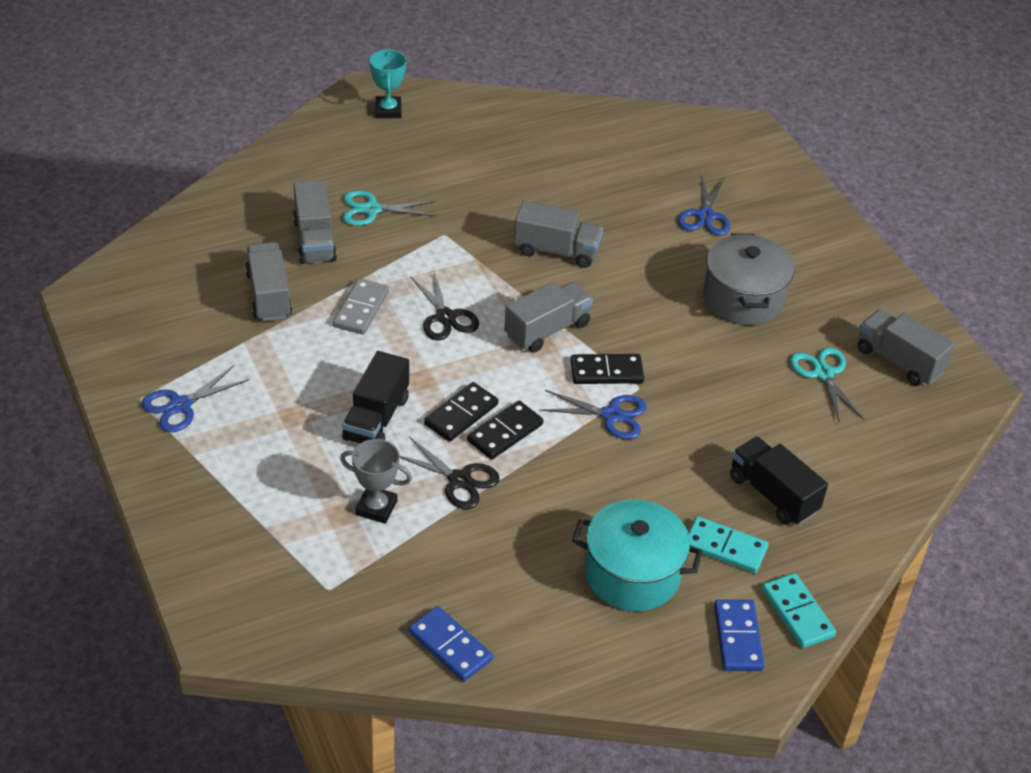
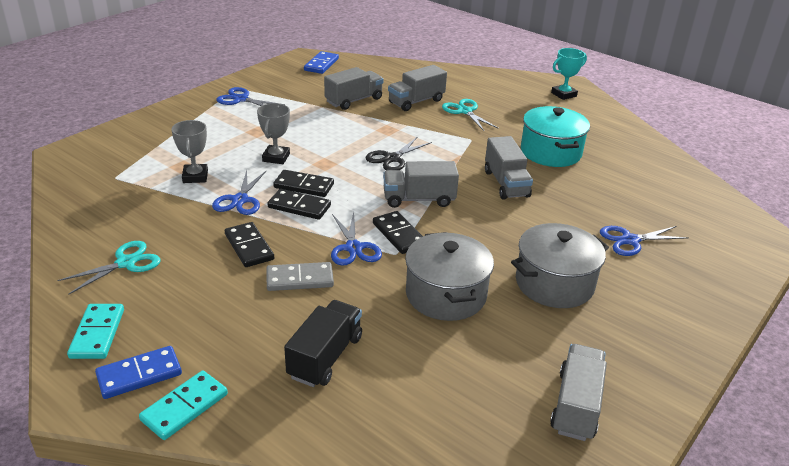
camera: 65 degrees right, 10 degrees down
(361, 309) = (370, 129): grey domino -> grey domino (300, 279)
(376, 418) = (276, 157): black truck -> grey trophy
(450, 646) = (80, 233): blue domino -> blue domino (321, 64)
(459, 480) = (240, 200): black scissors -> blue scissors
(547, 330) = (419, 199): grey truck -> grey truck turned 150 degrees clockwise
(563, 499) = (249, 247): none -> black domino
(632, 574) = (187, 298): turquoise pot -> turquoise pot (551, 152)
(723, 378) = (446, 295): none -> grey pot
(725, 547) = (243, 342): turquoise domino -> turquoise domino (97, 333)
(823, 374) = (507, 354): turquoise scissors -> turquoise scissors (126, 263)

